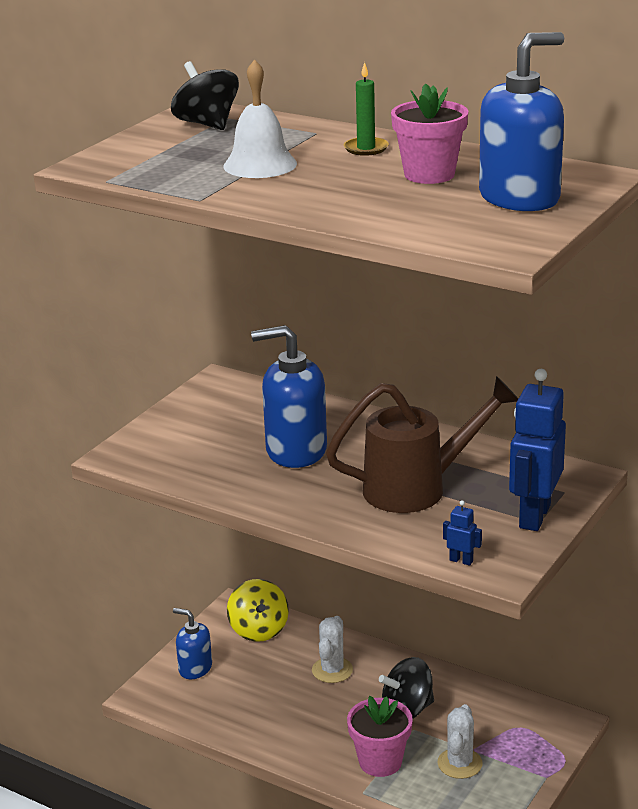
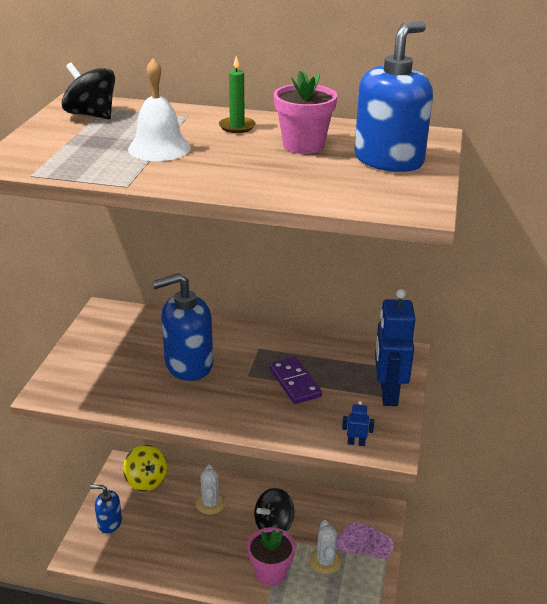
camera: 20 degrees left, 5 degrees up
(418, 488) = (294, 382): brown watering can -> purple domino

